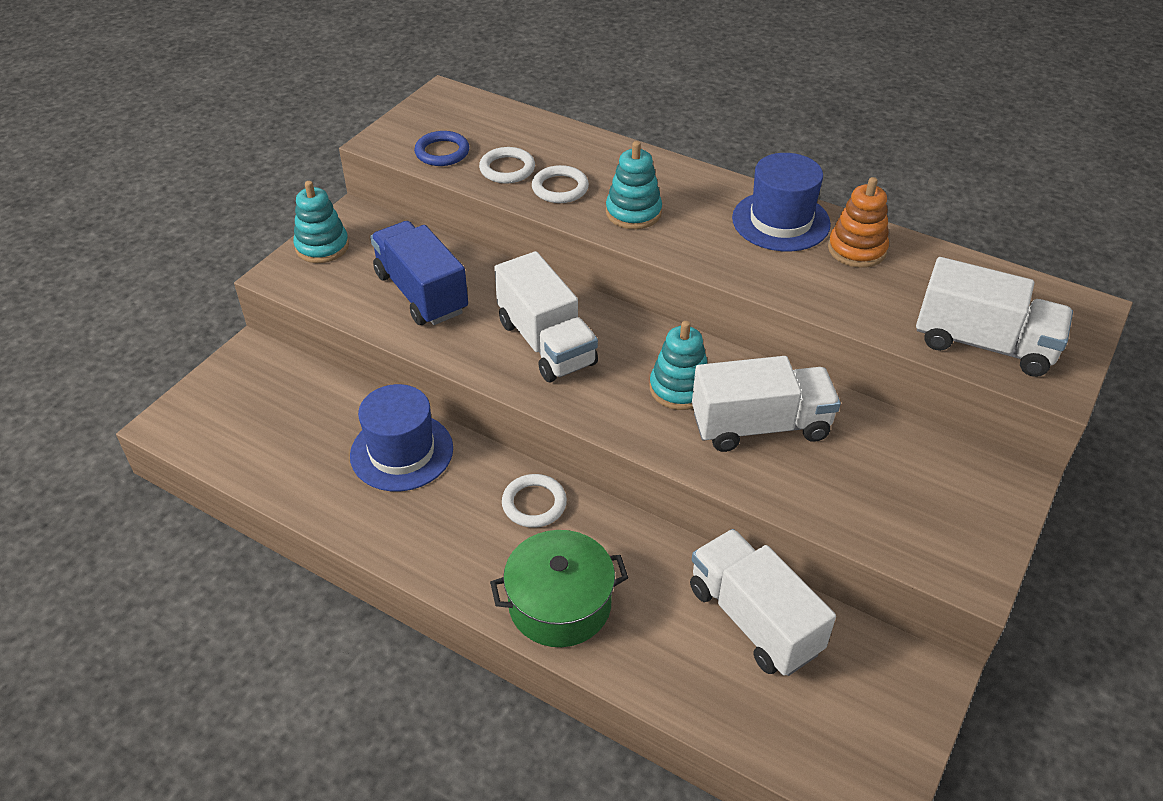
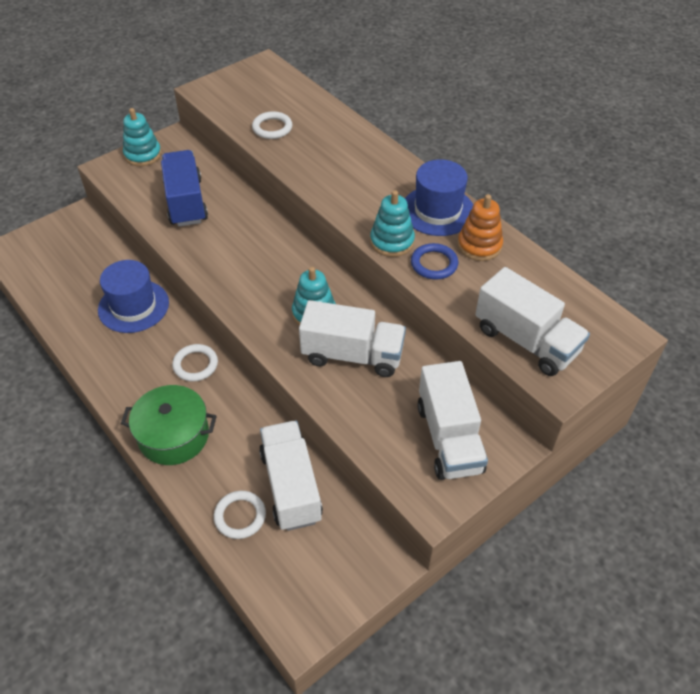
camera: 20 degrees right, 5 degrees up
(442, 152) = (237, 106): blue ring -> blue ring (434, 264)
(546, 343) = (245, 258): white truck -> white truck (449, 438)
(560, 188) = (299, 150): white ring -> white ring (240, 516)
(633, 212) = (337, 179): turquoise stacking toy -> turquoise stacking toy (392, 241)

